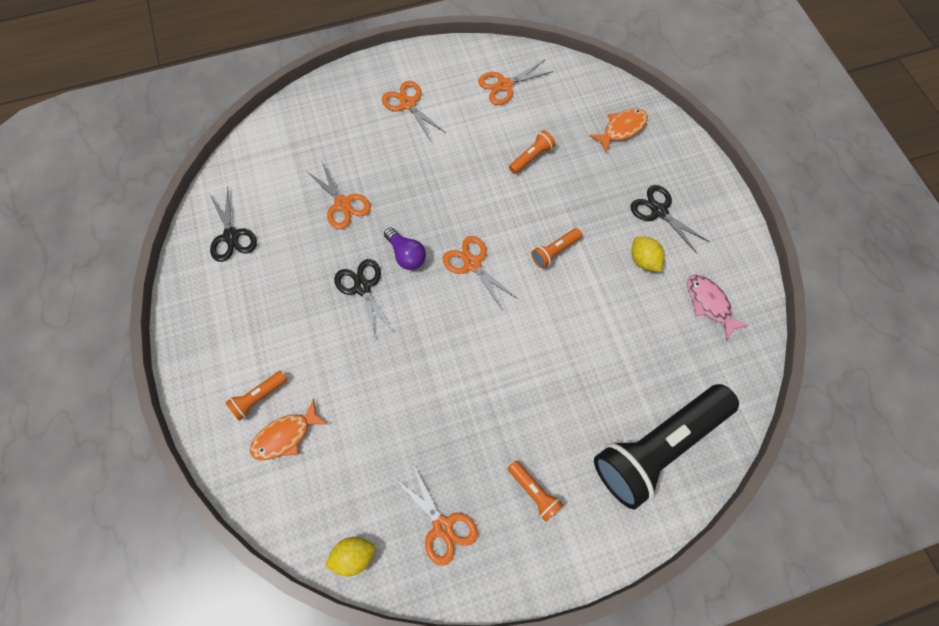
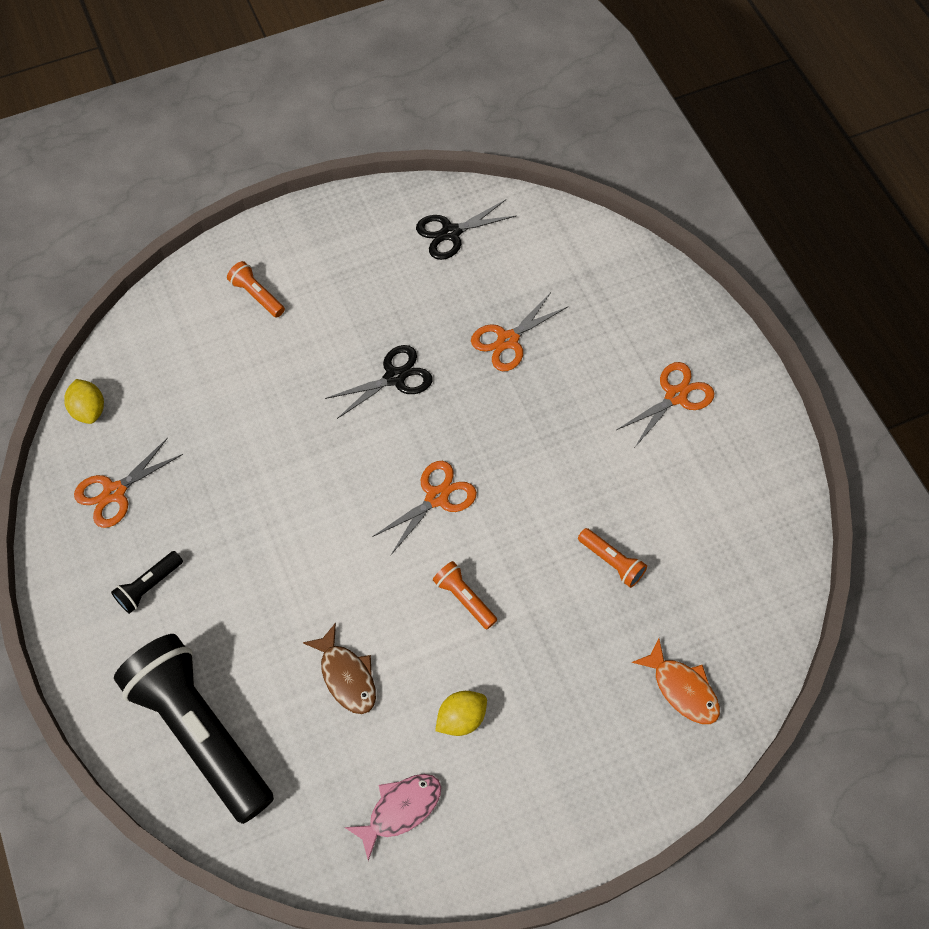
camera: 85 degrees right, 5 degrees down
(285, 436) = (214, 327): orange fish -> none
(406, 255) = (443, 420): purple light bulb -> none
(504, 85) = (733, 518): orange scissors -> none
(534, 492) = (149, 586): orange flashlight -> black flashlight
(613, 335) = (346, 676): none -> brown fish
(659, 211) = (544, 742): black scissors -> none

